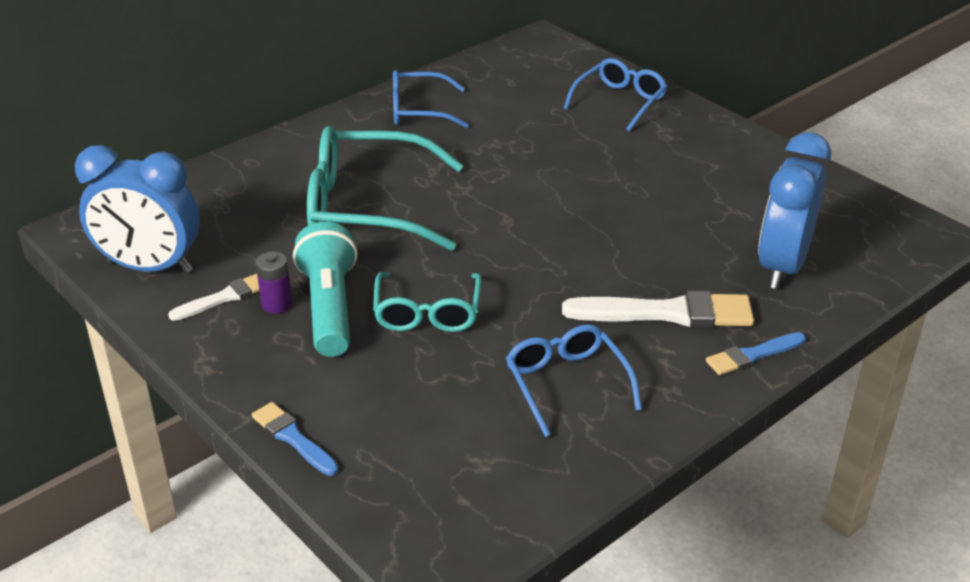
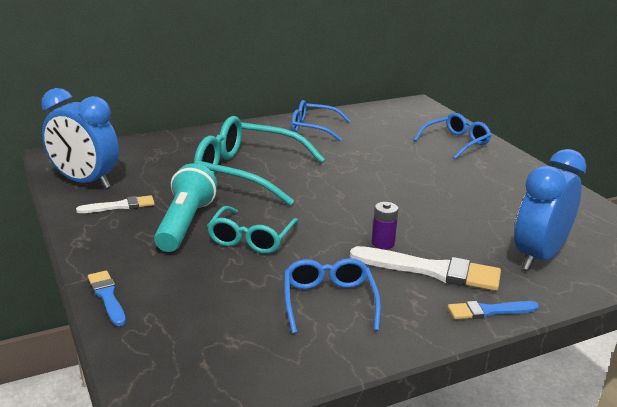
camera: 15 degrees right, 10 degrees down
(277, 304) = (151, 215): purple battery -> purple battery (383, 243)

